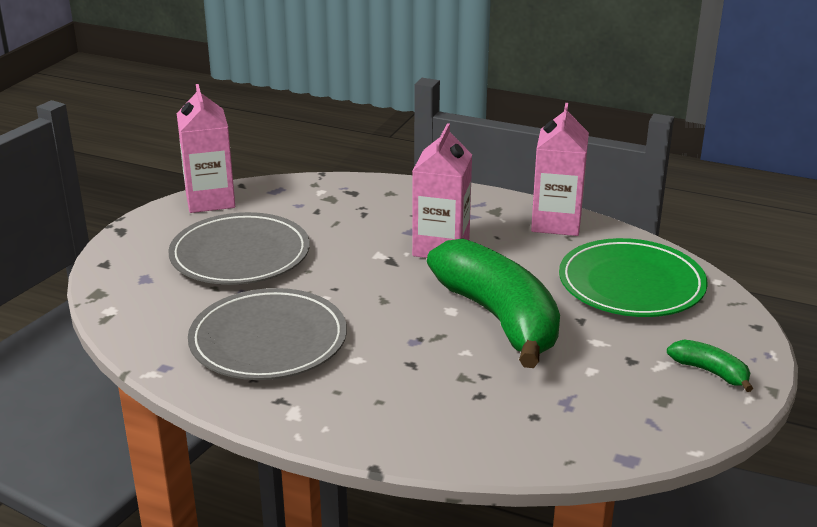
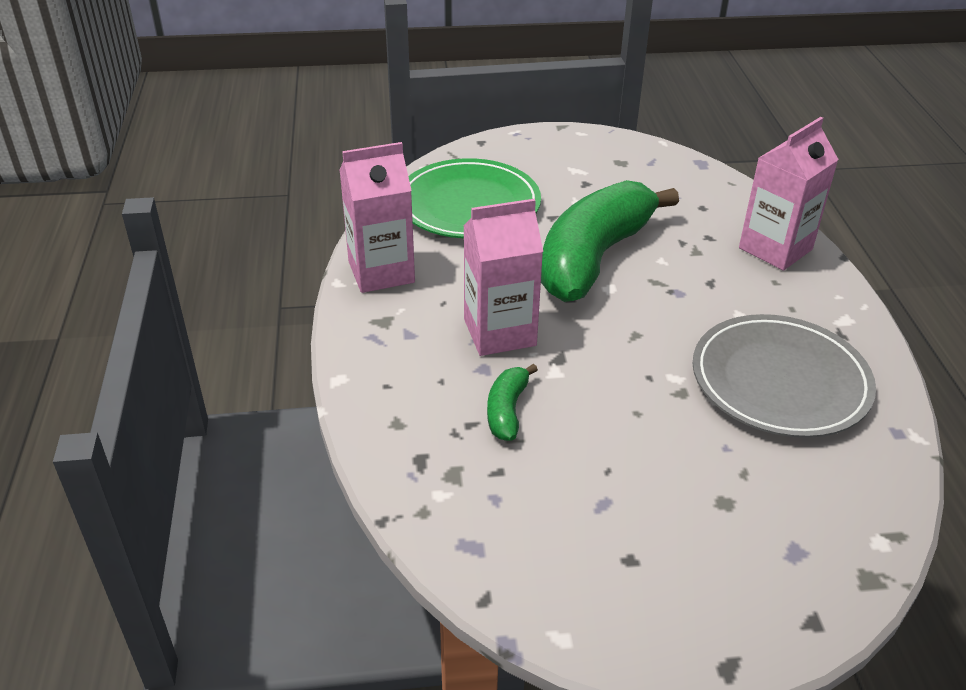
camera: 120 degrees left, 10 degrees up
(210, 200) = (559, 609): pink carton -> pink carton (775, 249)
(240, 255) = (663, 488): grey plate -> none
(710, 372) = (565, 150): green banana -> green banana (507, 411)

